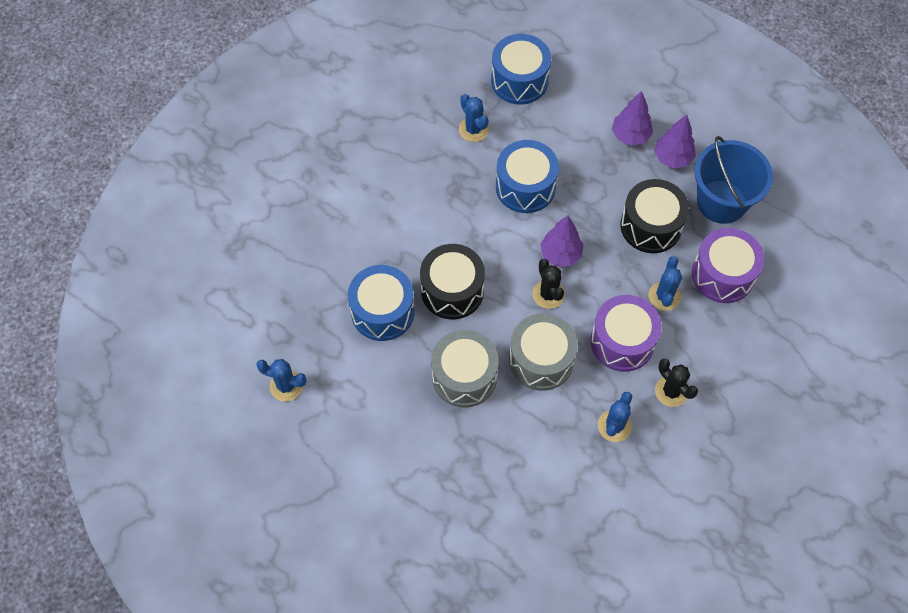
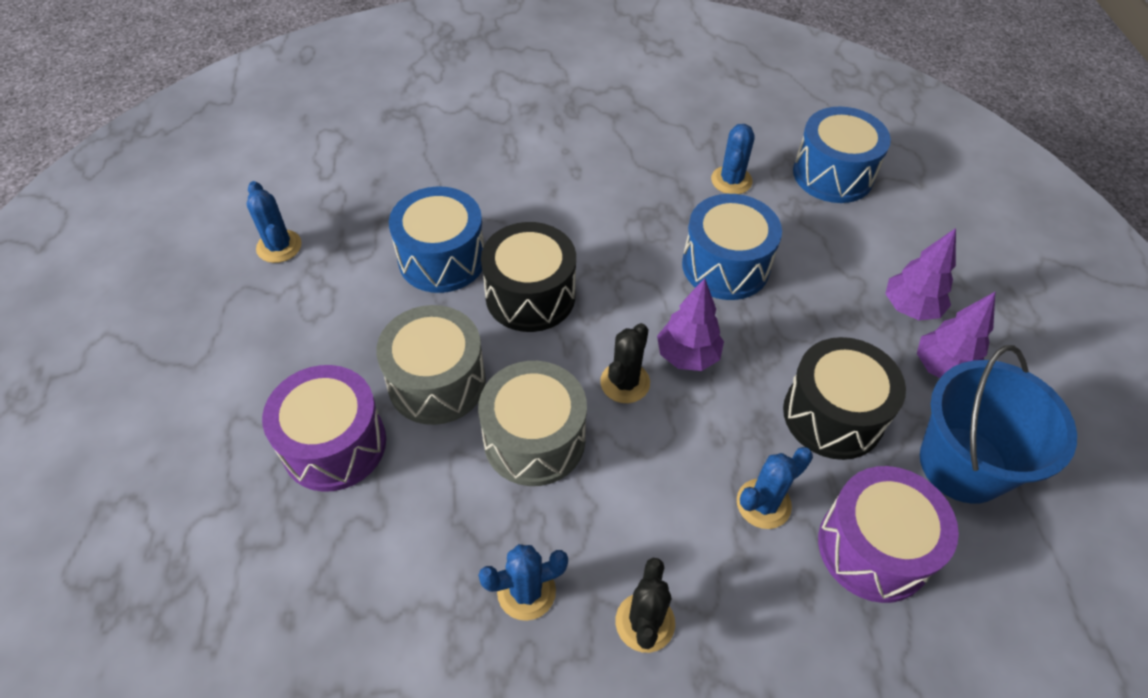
camera: 45 degrees right, 10 degrees down
(622, 341) = (651, 506): purple drum -> purple drum (334, 444)

